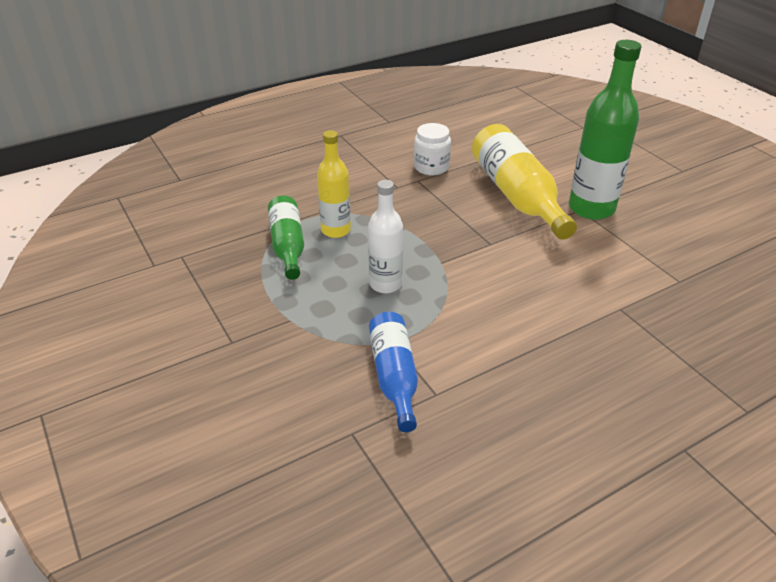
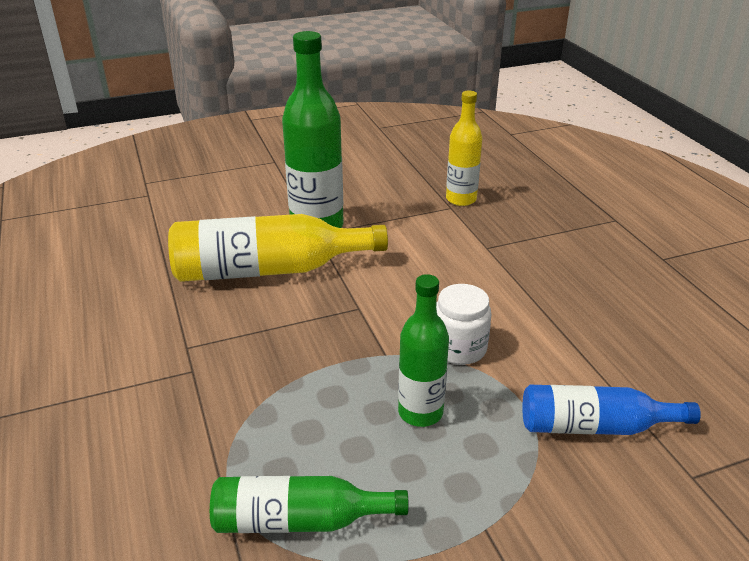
camera: 80 degrees left, 5 degrees down
(336, 230) = (277, 453): yellow bottle -> yellow bottle (461, 199)
(385, 284) = (420, 412): white bottle -> green bottle
(431, 167) = (160, 329): white jar -> white jar (459, 348)

